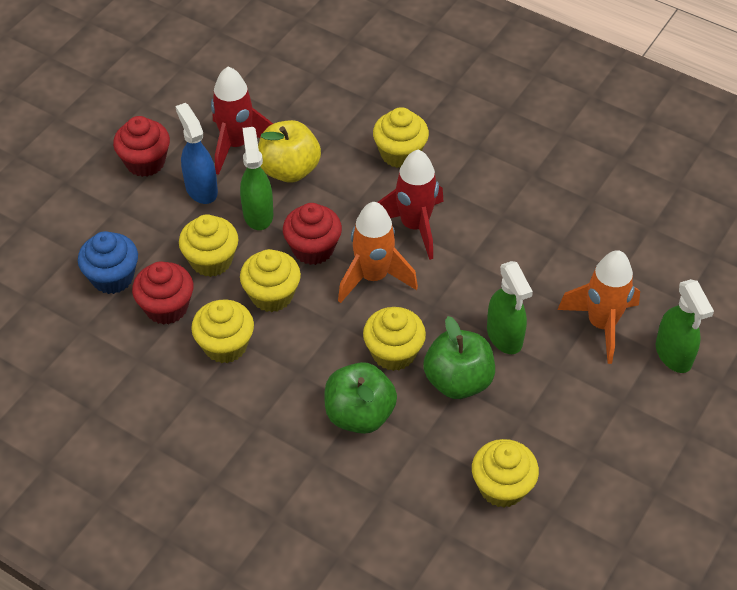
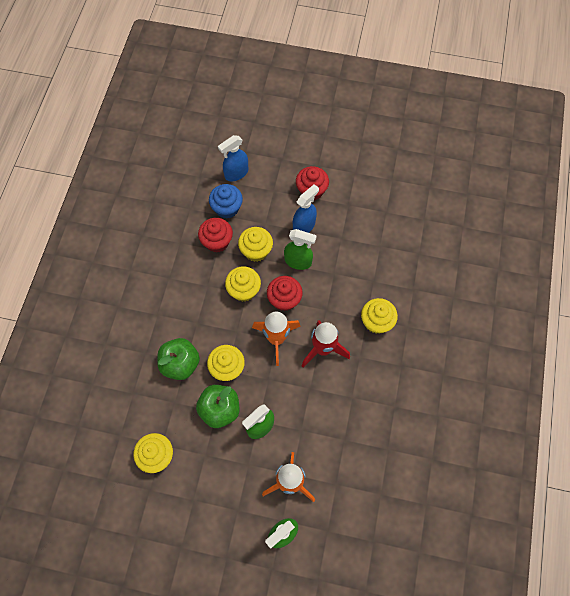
camera: 70 degrees right, 15 degrees up
(54, 247) = (236, 173): none -> blue spray bottle
(225, 345) = (202, 280): yellow cupcake -> none
(236, 145) = (344, 231): red rocket -> none
(258, 214) = (298, 261): green spray bottle -> green spray bottle turned 45 degrees clockwise
(289, 170) = (337, 266): yellow apple -> none

